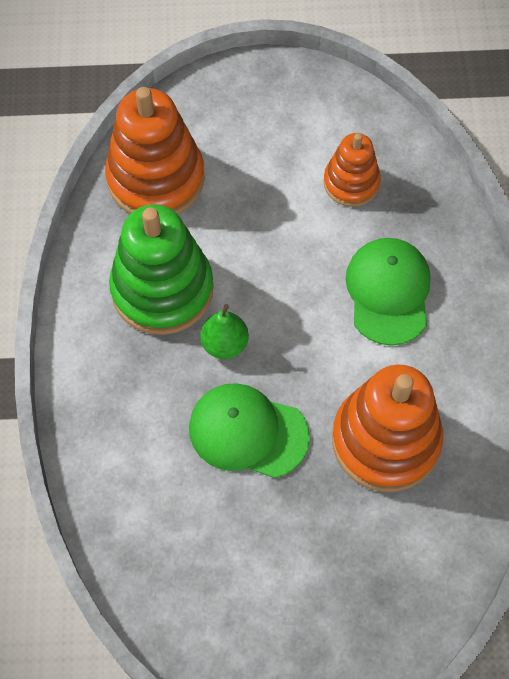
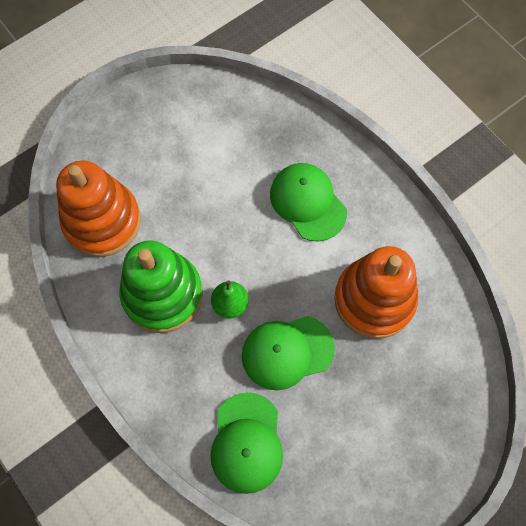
camera: 35 degrees left, 5 degrees up
(137, 494) = (247, 443): none -> green cap
(351, 183) = (233, 145): orange stacking toy -> none

